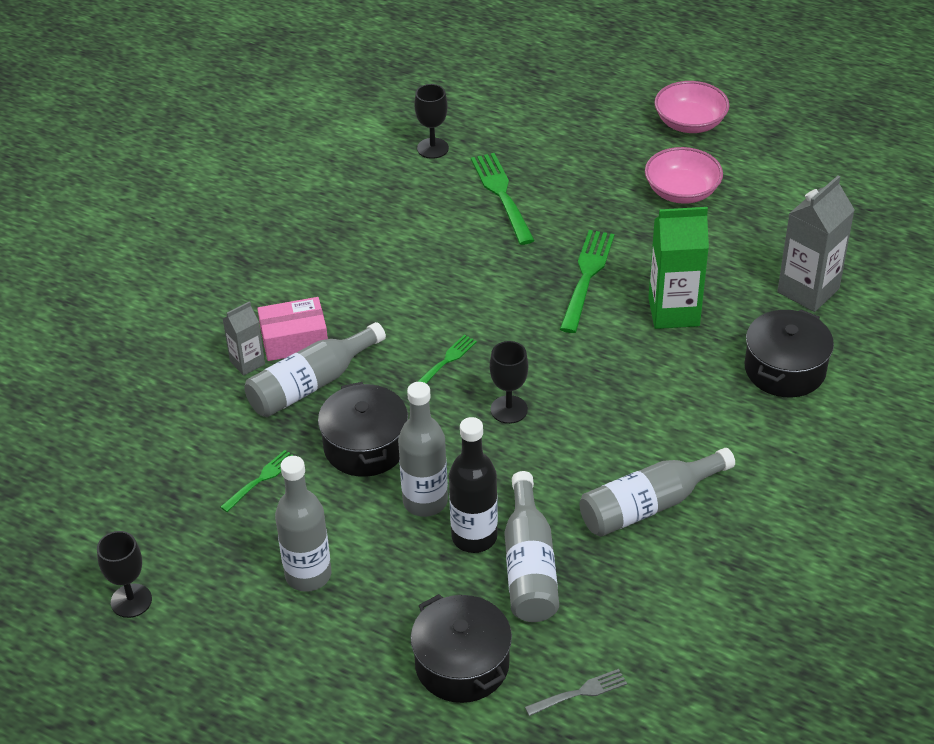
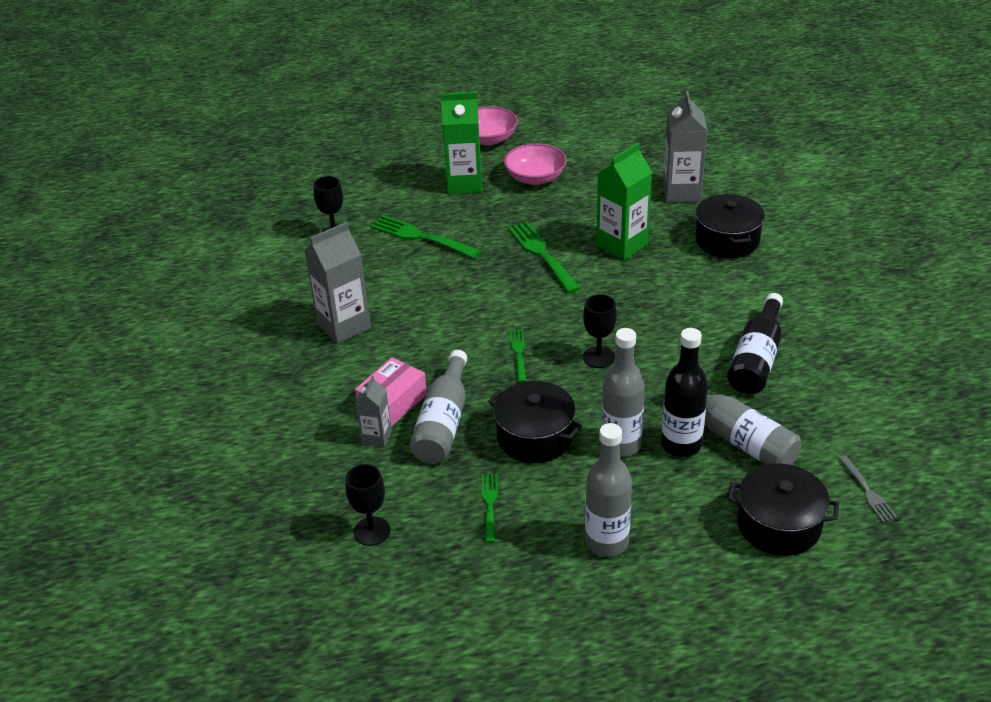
camera: 40 degrees left, 5 degrees down
(131, 601) = (503, 650): black goblet -> black goblet (371, 531)
(338, 245) = (344, 326): none -> grey carton
(579, 693) = (867, 491): grey fork -> grey fork turned 135 degrees clockwise
(607, 161) = (464, 184): none -> green carton
(649, 505) = (756, 358): grey bottle -> black bottle

